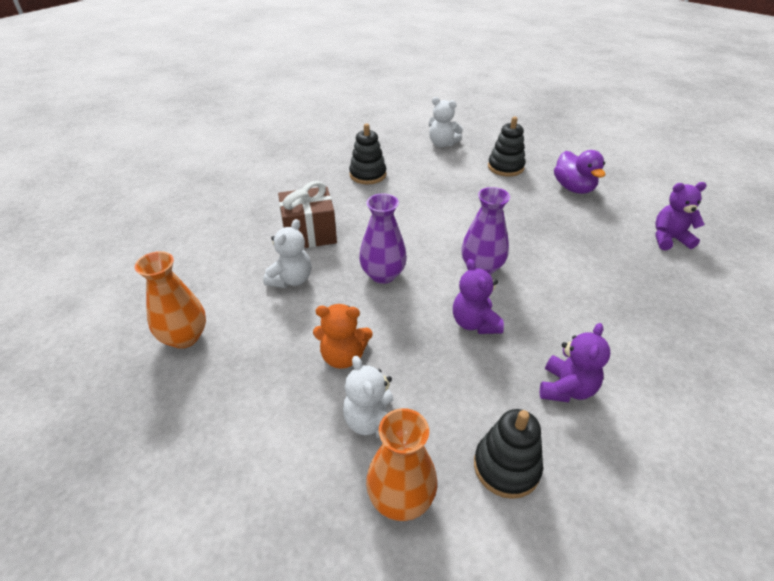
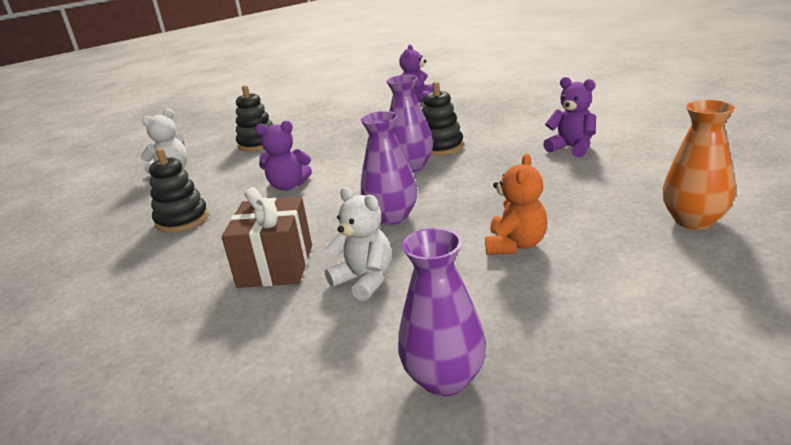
camera: 70 degrees left, 15 degrees down
(185, 337) = (445, 379): orange vase -> purple vase
(373, 422) = (608, 230): white teddy bear -> none
(474, 323) = (487, 175): purple teddy bear -> purple teddy bear (288, 186)
(506, 467) = (652, 176): black stacking toy -> black stacking toy (440, 147)
(573, 188) = (322, 120): purple duck -> none

